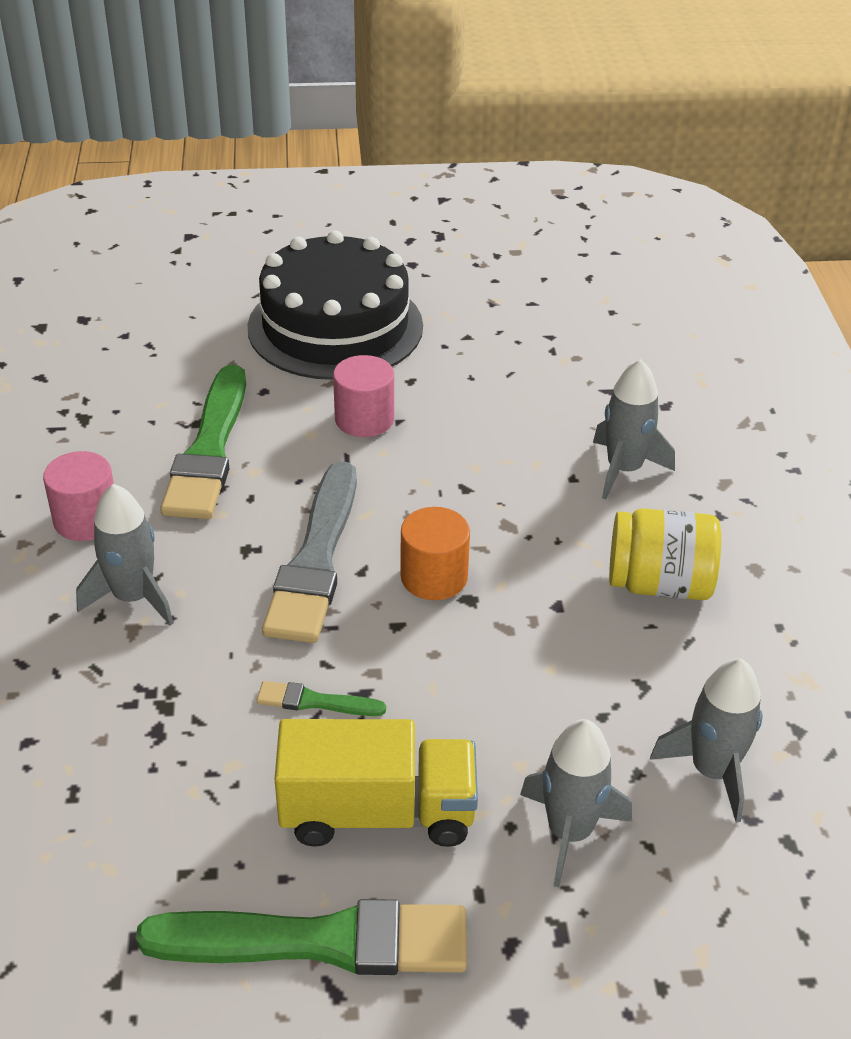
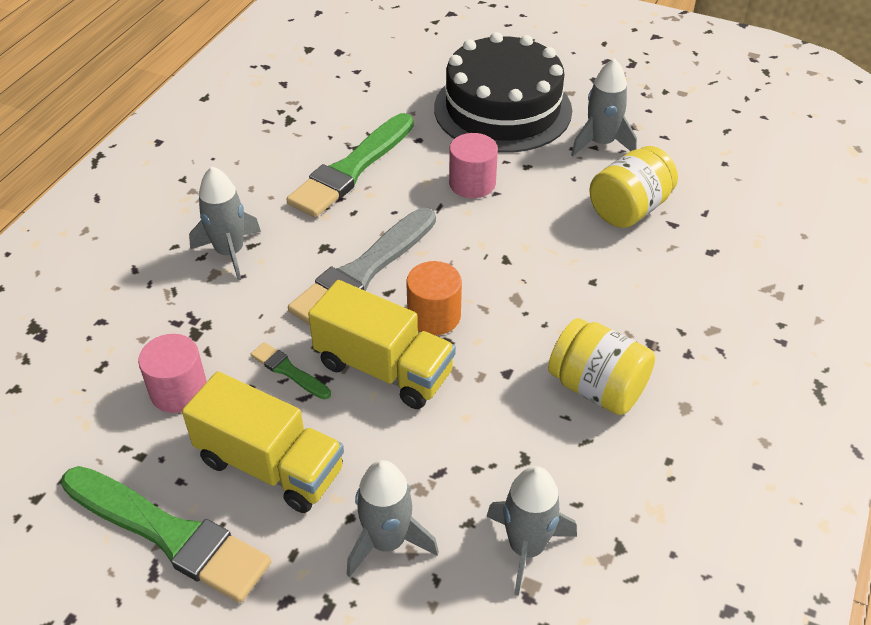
camera: 30 degrees right, 5 degrees up
(86, 519) = (240, 189): pink cylinder -> pink cylinder (179, 391)
(423, 654) = (384, 368): none -> yellow truck
(553, 390) = (629, 209): none -> yellow jar
(624, 469) = (638, 289): grey rocket -> grey rocket (601, 143)

